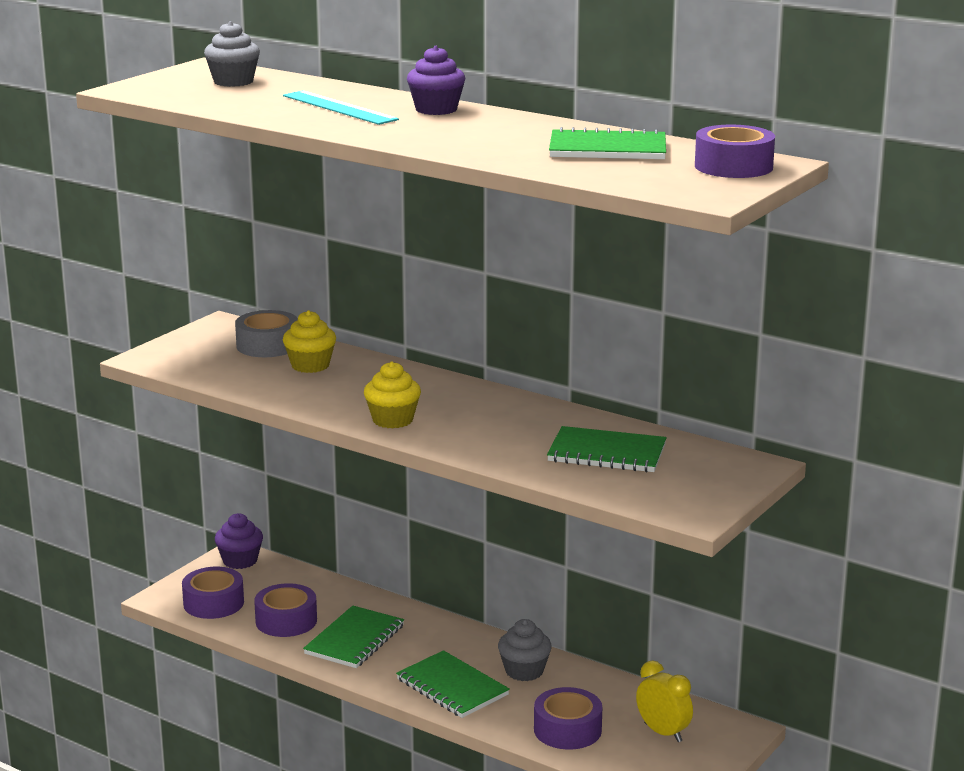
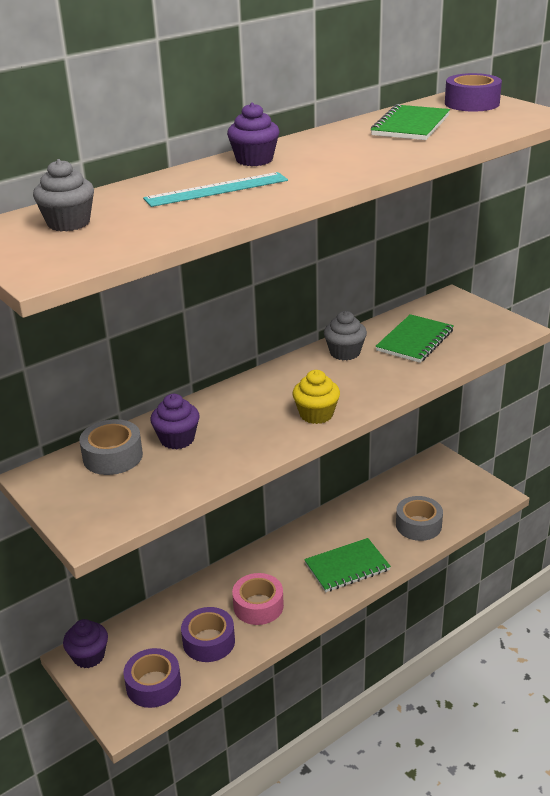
camera: 70 degrees left, 10 degrees up
(310, 365) = (177, 439): yellow cupcake -> purple cupcake
(354, 640) = (258, 606): green notebook -> pink tape
(524, 671) = (340, 529): grey cupcake -> grey cupcake (345, 353)
(567, 730) = (418, 525): purple tape -> grey tape
(663, 732) = (434, 487): yellow clock -> none

